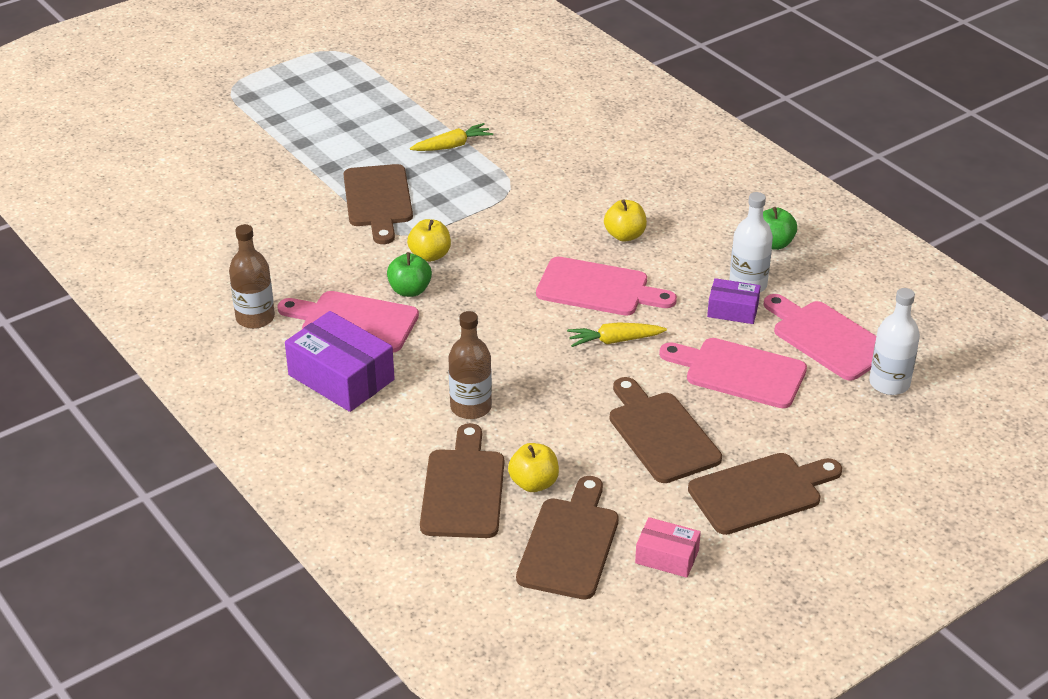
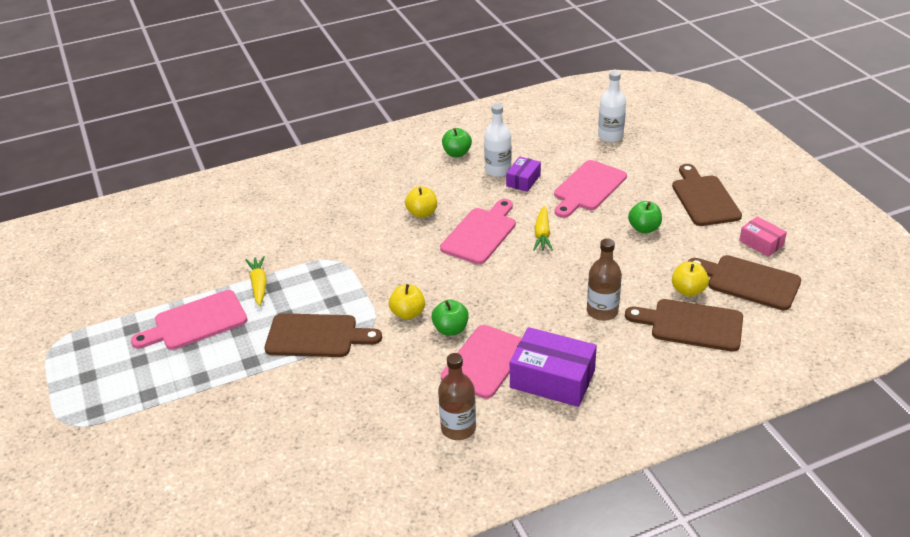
camera: 75 degrees left, 0 degrees up
(341, 377) = (552, 379): purple box -> purple box turned 60 degrees clockwise
(661, 434) = (644, 228): brown cutting board -> green apple
(667, 557) = (761, 243): pink box -> pink box turned 75 degrees counterclockwise
(827, 338) = (562, 150): pink cutting board -> pink cutting board (196, 322)

